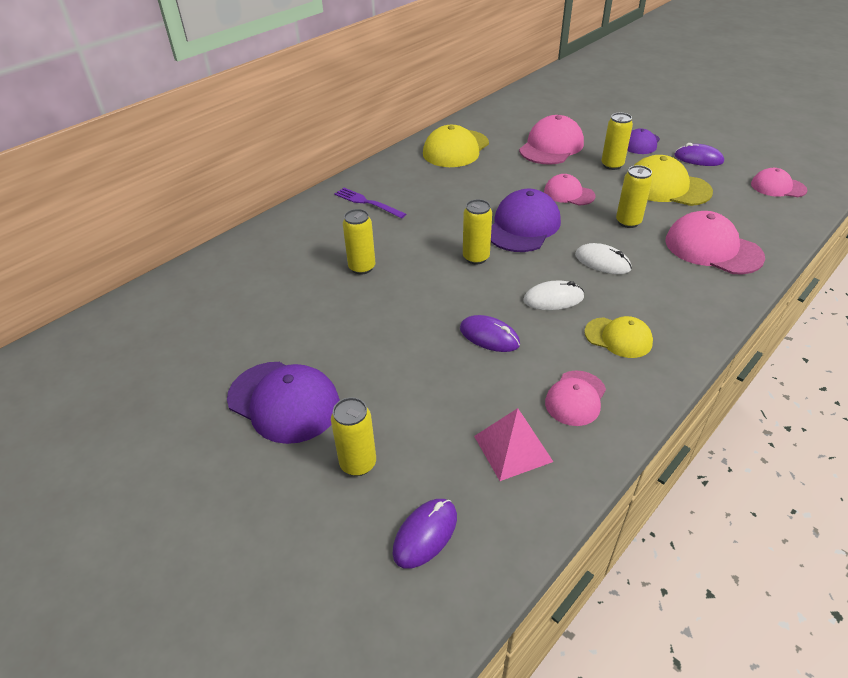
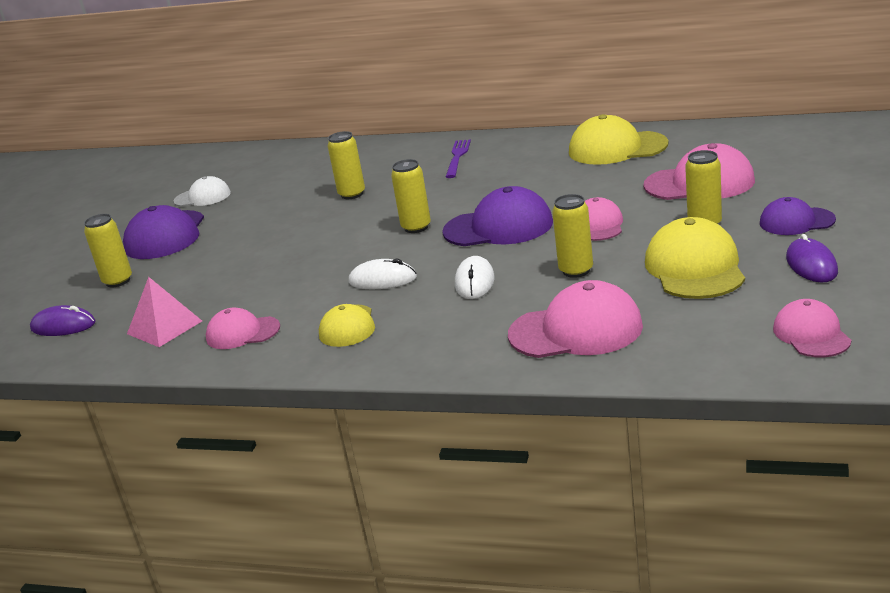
camera: 65 degrees right, 15 degrees down
(220, 353) = (202, 197): none -> white cap
(489, 336) = (299, 273): purple mouse -> none
(553, 299) = (382, 280): white mouse -> white mouse turned 45 degrees counterclockwise
(712, 249) = (576, 330): pink cap -> pink cap turned 75 degrees clockwise

